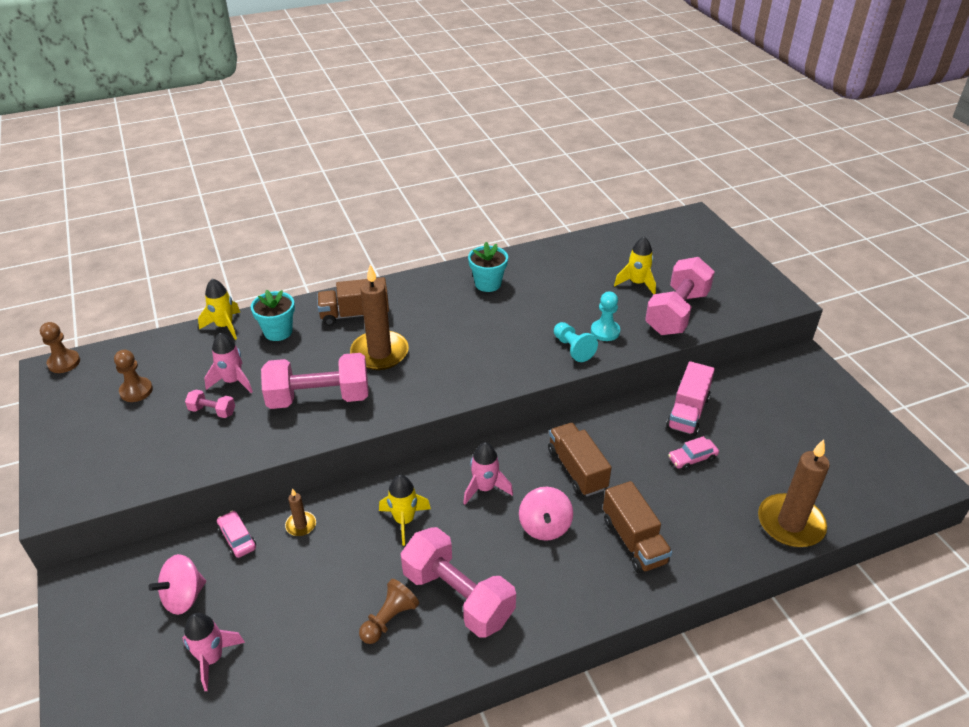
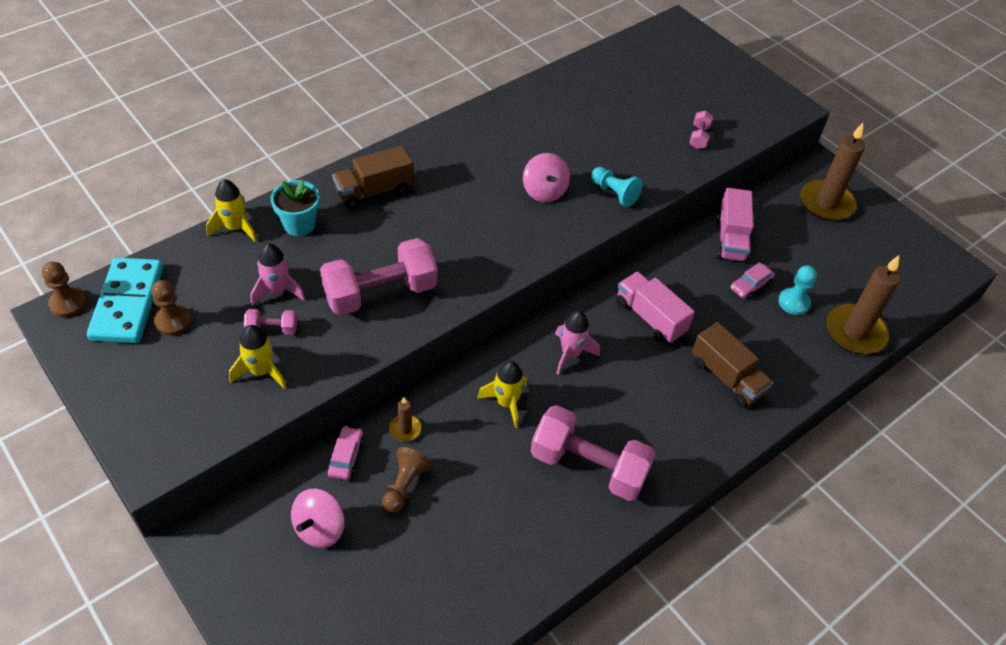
camera: 20 degrees left, 10 degrees up
(109, 370) = (127, 303): none -> turquoise domino
(212, 658) = (378, 581): pink rocket -> none
(237, 538) = (346, 457): pink car -> pink car turned 60 degrees clockwise
(379, 353) = (421, 231): brown candle -> brown candle (826, 203)
(389, 619) = (533, 503): brown pawn -> brown pawn (404, 485)
(488, 284) = (500, 132): turquoise flower pot -> none
(544, 526) = (641, 380): pink spinning top -> pink spinning top (544, 191)
(577, 469) = (650, 317): brown truck -> pink truck
(605, 331) = (638, 169): turquoise pawn -> turquoise pawn (793, 302)
(637, 283) = (649, 110): yellow rocket -> yellow rocket (261, 371)
(677, 313) = (699, 137): pink dumbbell -> pink dumbbell, size x0.44

